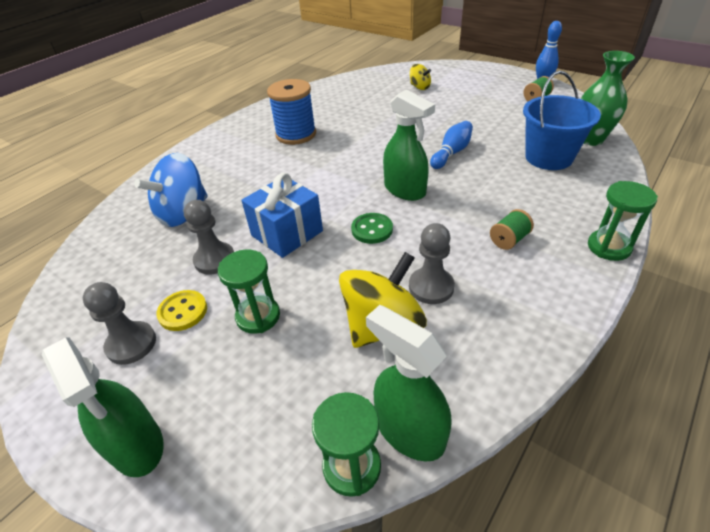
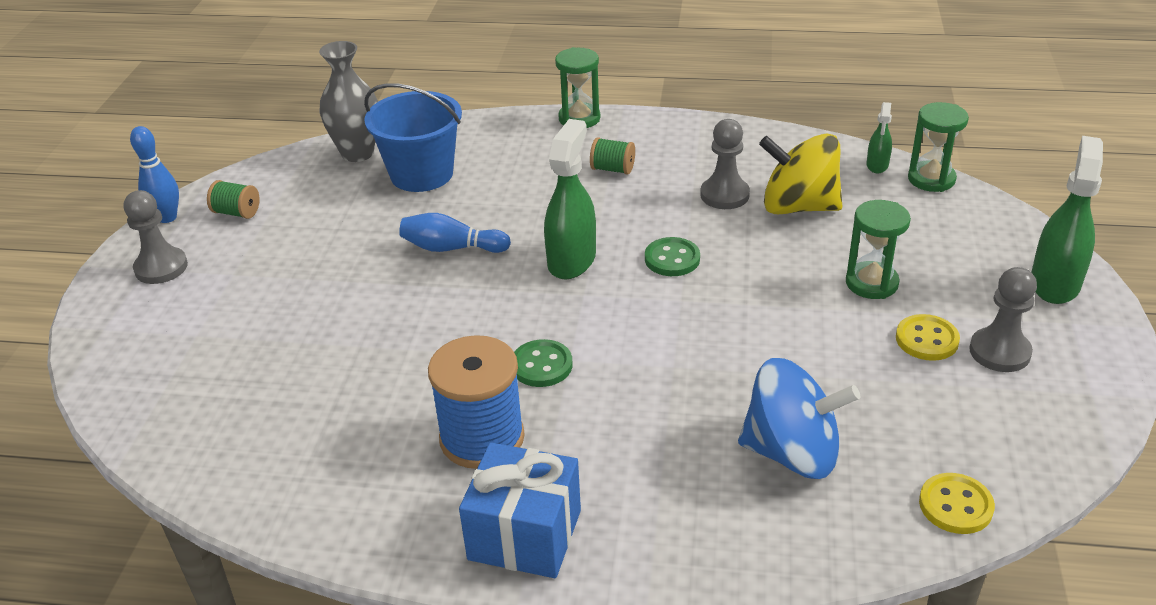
camera: 120 degrees left, 5 degrees down
(88, 251) = (955, 505): none -> yellow button
(215, 260) = (838, 361): grey pawn -> grey pawn (161, 268)
(287, 233) = (737, 323): blue gift -> blue gift (525, 535)
(324, 159) = (541, 365): none -> green button
(409, 430) = (877, 165): green spray bottle -> green spray bottle, size x0.52
(419, 87) = (216, 347): yellow spinning top -> none
(591, 139) = (357, 153): green vase -> grey vase

